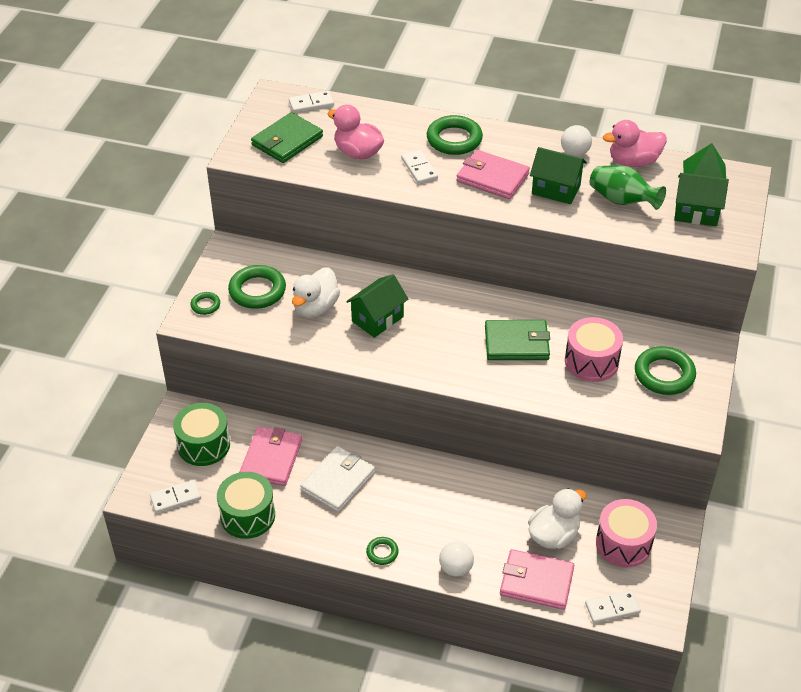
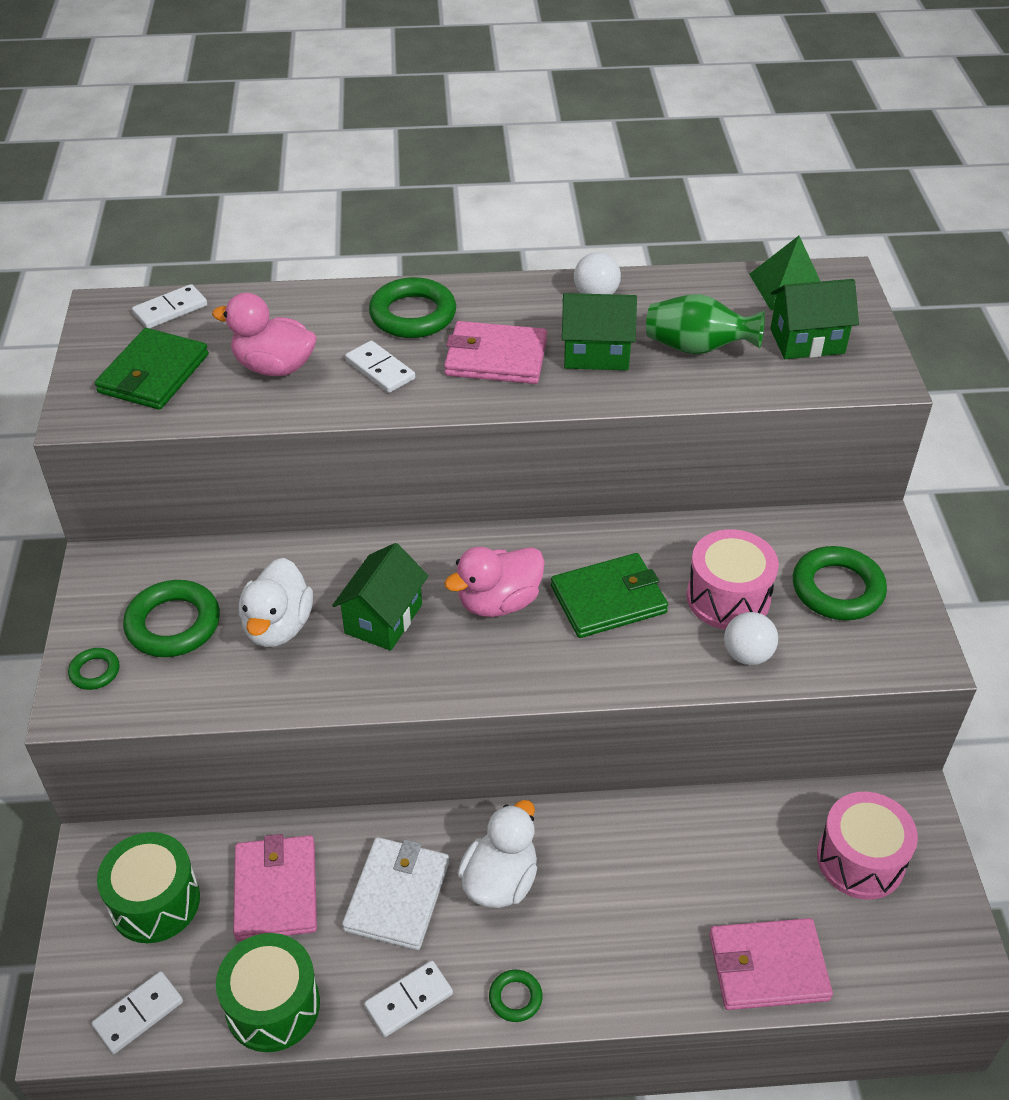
camera: 20 degrees left, 0 degrees up
(456, 568) = (639, 986): white ball -> white ball (747, 655)
(553, 535) = (757, 880): white duck -> white duck (500, 881)
(612, 608) = (895, 972): white domino -> white domino (409, 1000)
(633, 162) = (683, 290): pink duck -> pink duck (498, 602)

